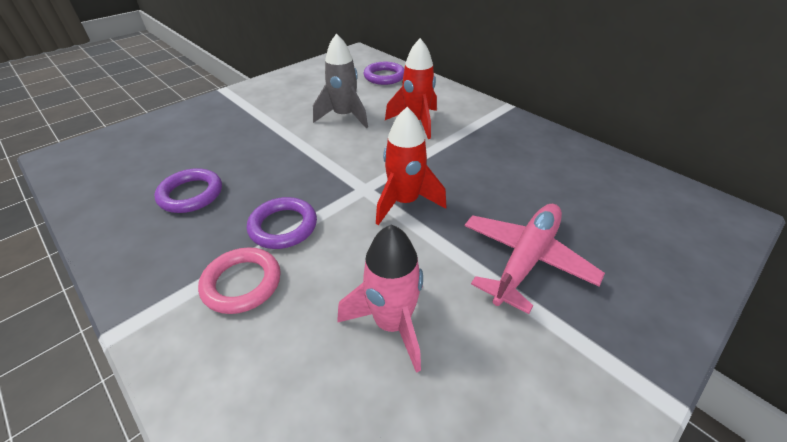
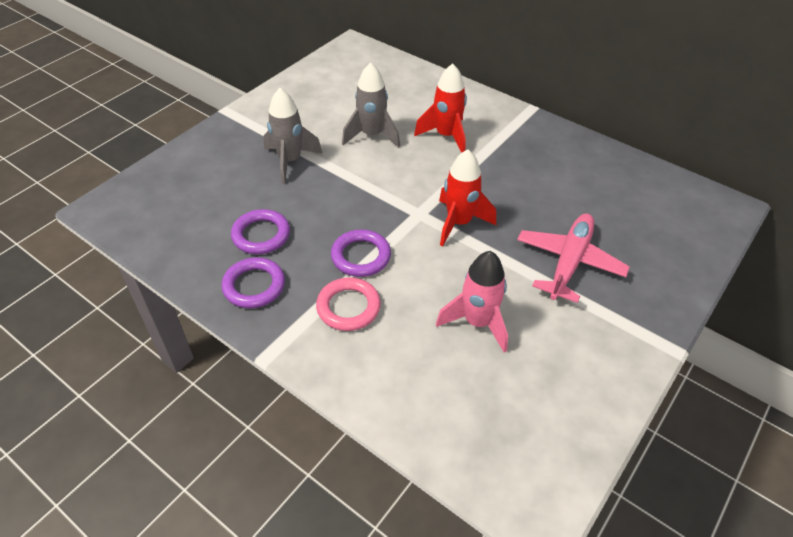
camera: 10 degrees left, 5 degrees up
(257, 131) = (290, 161): none -> grey rocket
(384, 76) = (396, 79): purple ring -> purple ring (254, 286)

